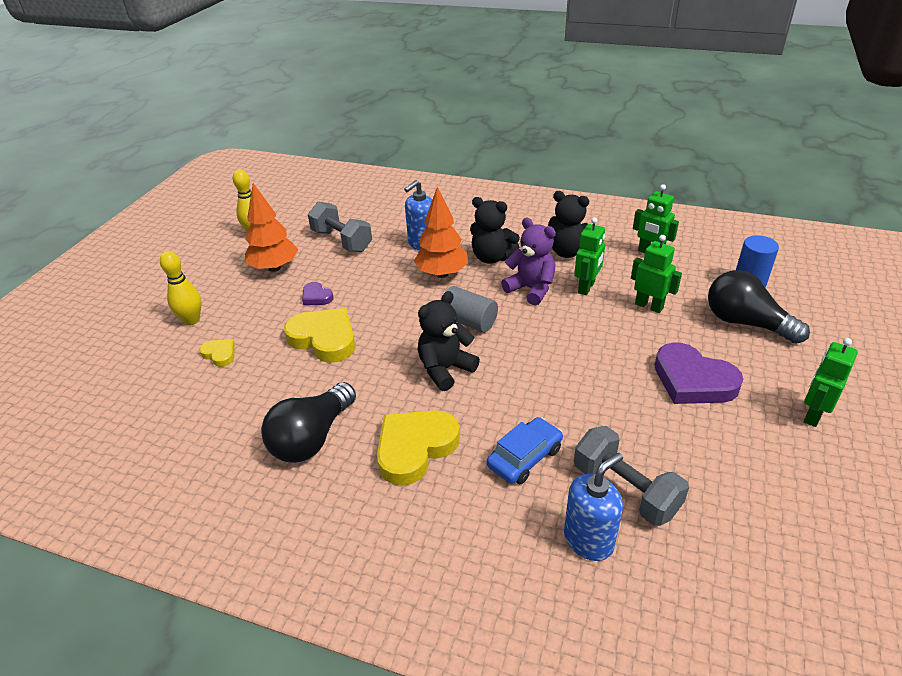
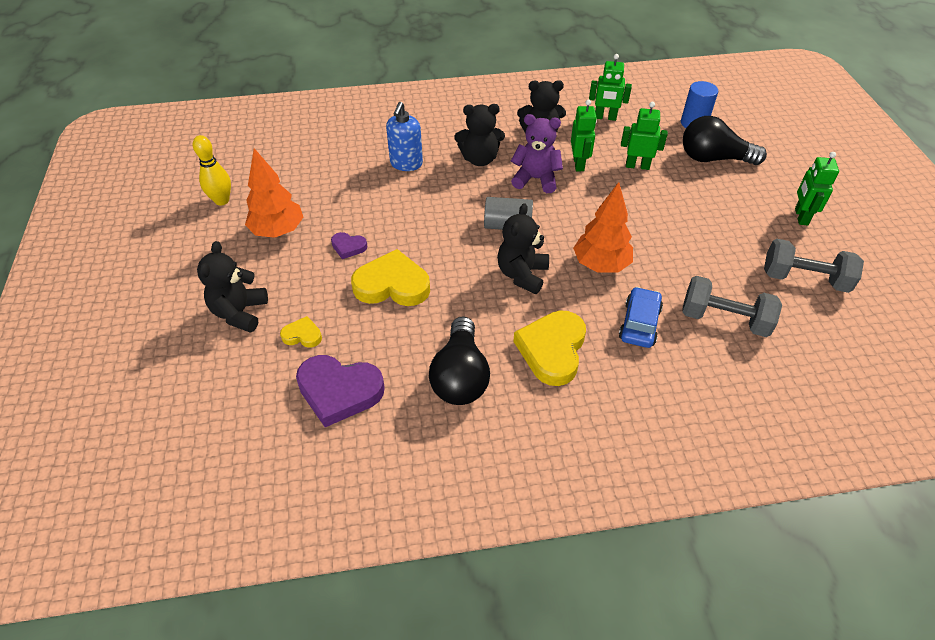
camera: 30 degrees left, 10 degrees up
(192, 320) = (240, 313): yellow bowling pin -> black teddy bear
(342, 241) = (323, 183): grey dumbbell -> grey dumbbell (804, 279)
(442, 274) = (448, 188): orange tree -> orange tree (600, 265)
(588, 540) = (727, 366): blue soap dispenser -> none
(693, 380) = (710, 218): purple heart -> purple heart (339, 391)

